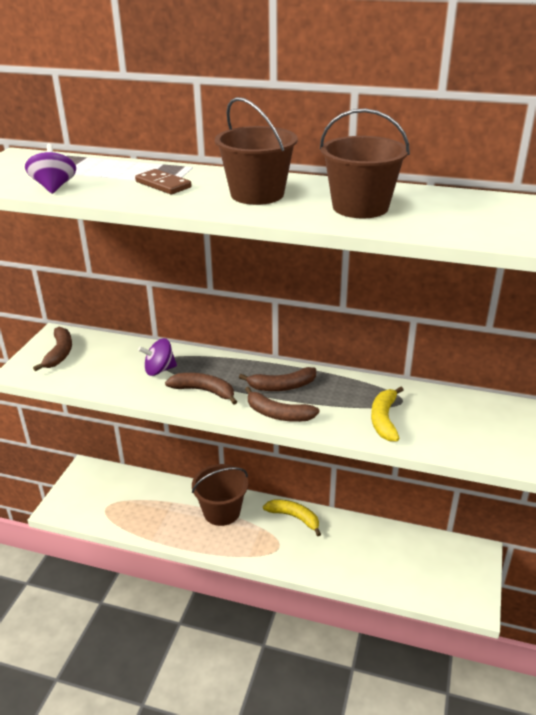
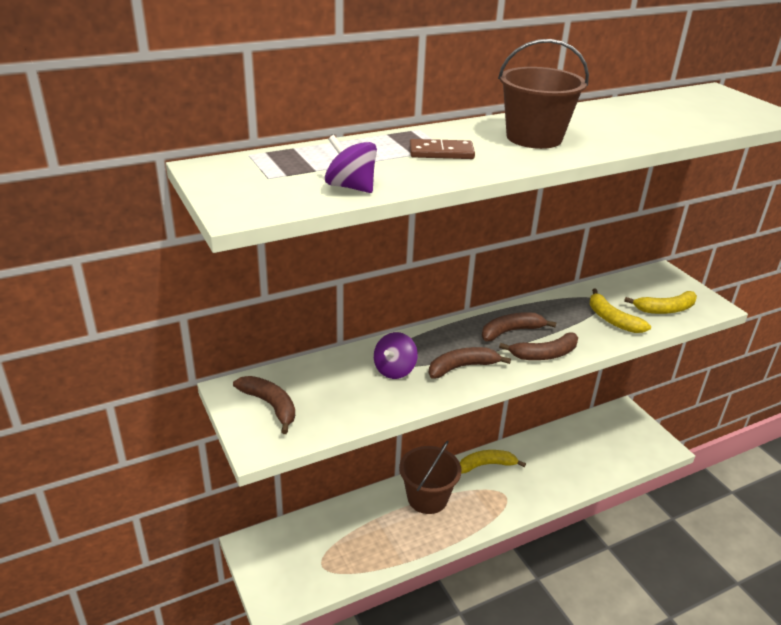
camera: 45 degrees left, 0 degrees up
(282, 386) = (511, 331): brown banana -> brown banana turned 150 degrees counterclockwise
(360, 207) = (623, 126): brown bucket -> none
(453, 437) = (665, 309): none -> yellow banana

